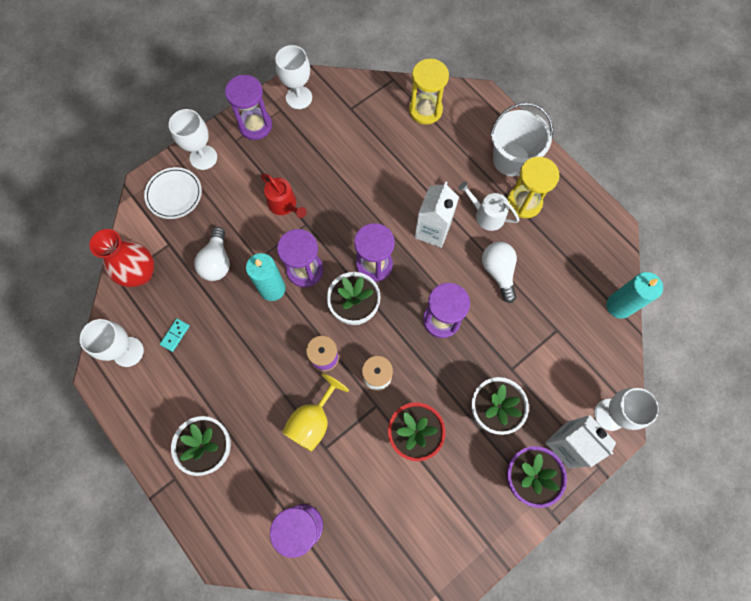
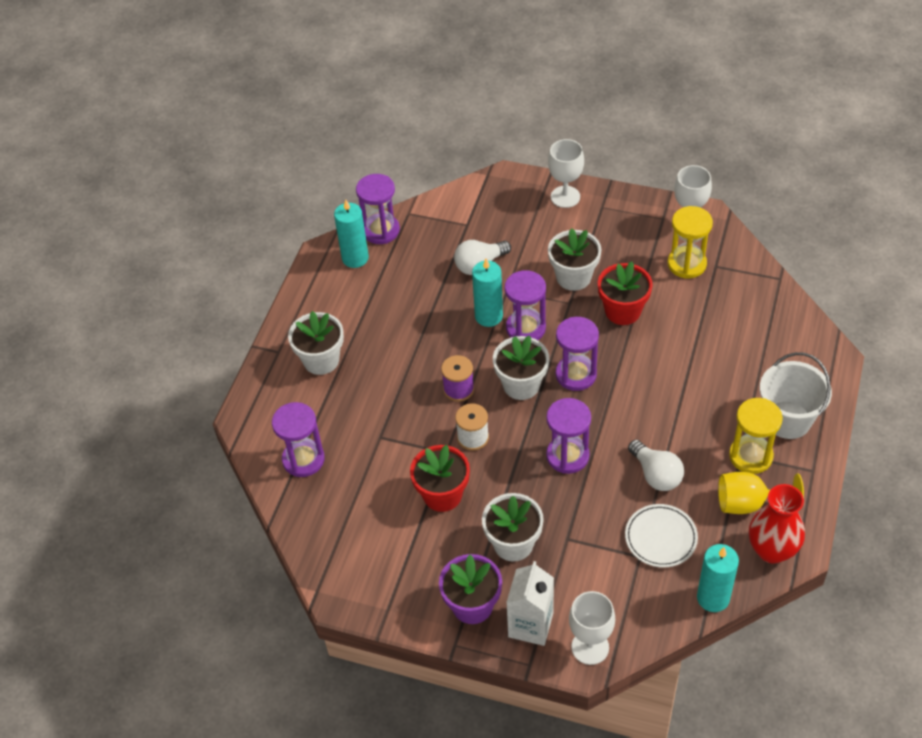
camera: 60 degrees right, 20 degrees down
(128, 352) = (355, 258): white goblet -> turquoise candle
(140, 273) = (425, 223): red vase -> red vase (772, 550)
(174, 194) = (513, 200): white plate -> white plate (661, 537)
(175, 335) = (393, 278): turquoise domino -> none
(255, 125) = (630, 211): purple hourglass -> purple hourglass (381, 230)
(284, 205) = (573, 277): red watering can -> white flower pot
(313, 421) = (396, 414): yellow goblet -> yellow goblet (748, 503)
(342, 194) = (623, 311): none -> red flower pot
(425, 110) = (772, 322): yellow hourglass -> yellow hourglass (686, 264)
(432, 230) = (650, 399): white carton -> none
(486, 215) = (707, 432): white watering can -> none
(498, 272) = (656, 474): white light bulb -> white light bulb turned 105 degrees clockwise

